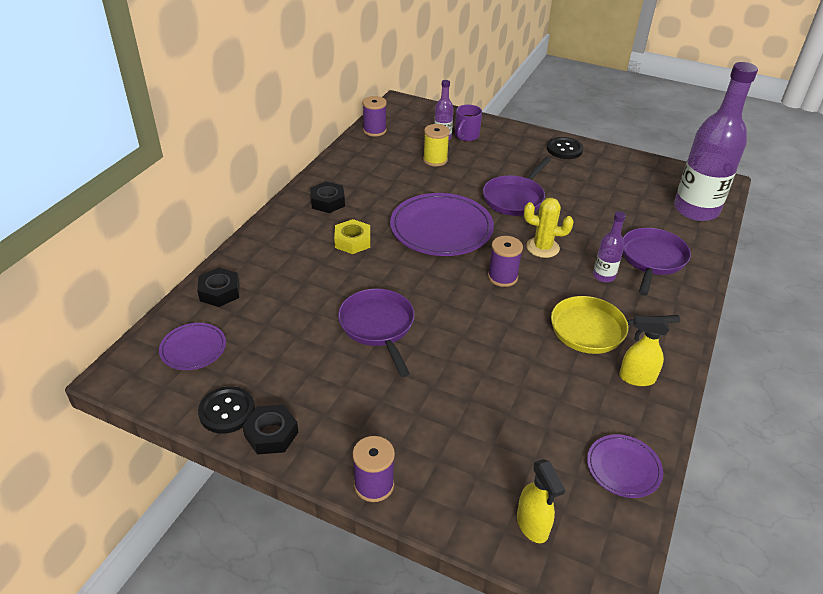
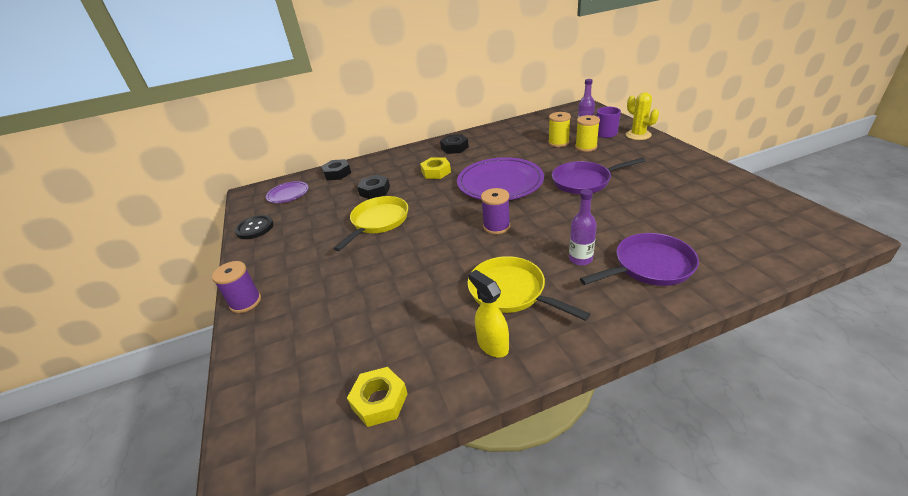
camera: 50 degrees right, 5 degrees down
(271, 434) = (252, 249): black nut -> black nut (374, 191)
(374, 130) = (542, 117): purple spool -> none
(378, 327) = (378, 222): purple pan -> yellow pan
(468, 157) = (586, 147): none -> yellow spool
(532, 526) = (270, 389): yellow spray bottle -> none
(542, 247) = (557, 220): yellow cactus -> yellow cactus (638, 135)
(564, 149) = (682, 161): black button -> none
(623, 468) = (379, 401): purple plate -> yellow nut
(696, 210) = (767, 246): purple bottle -> none

